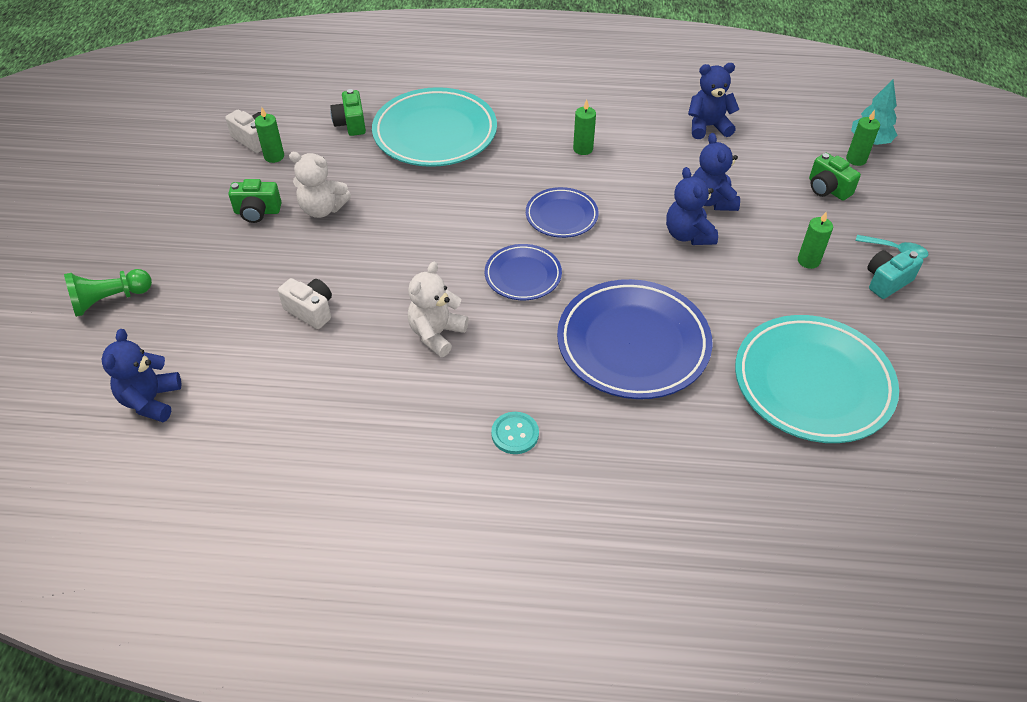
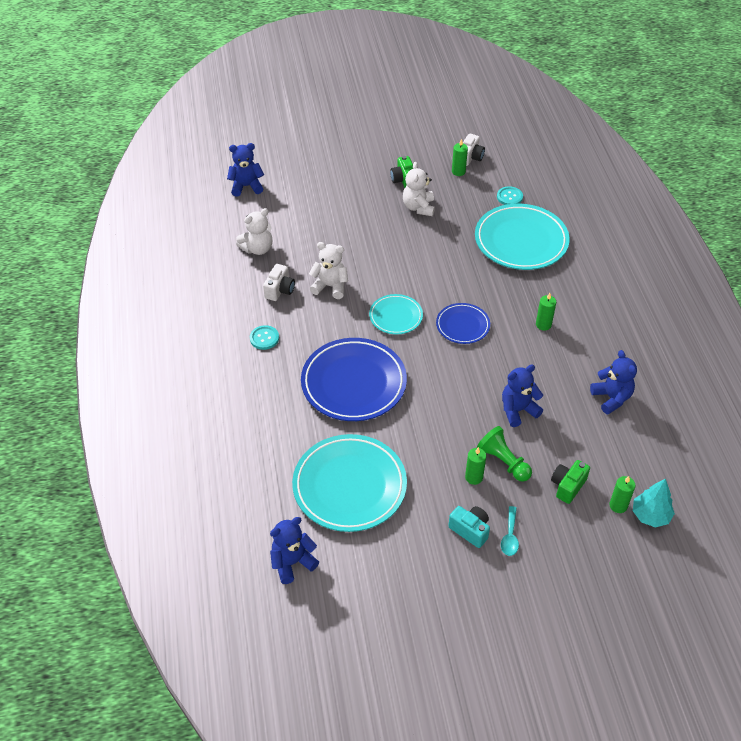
camera: 75 degrees right, 0 degrees up
(110, 300) = (310, 147): green pawn -> green pawn (503, 461)
(311, 311) = (330, 227): white camera -> white camera (280, 290)
(312, 410) = (257, 249): none -> white teddy bear
(351, 124) = (509, 197): green camera -> turquoise button
(523, 275) = (396, 316): blue plate -> turquoise plate
(688, 235) = (472, 400): blue teddy bear -> blue teddy bear (292, 562)

